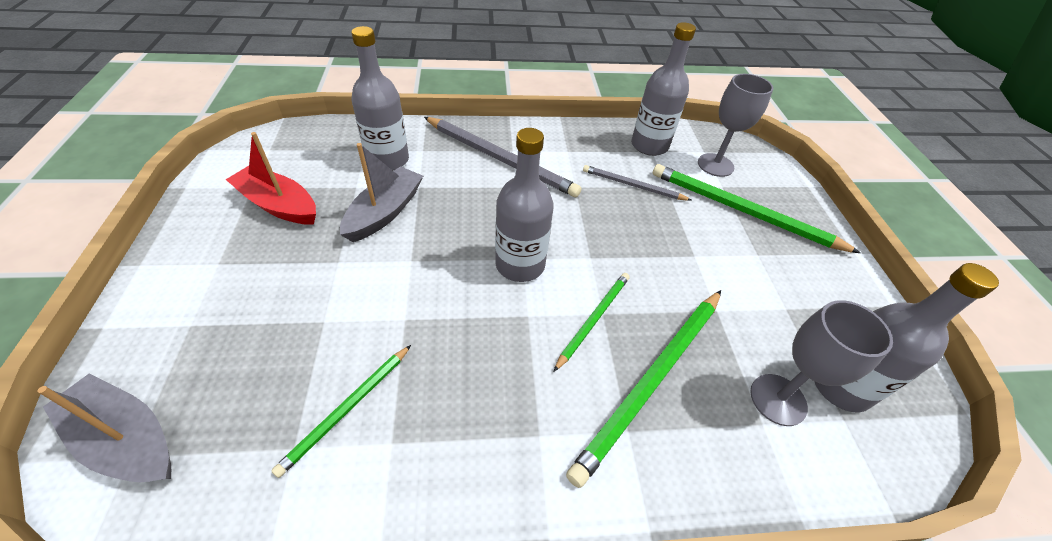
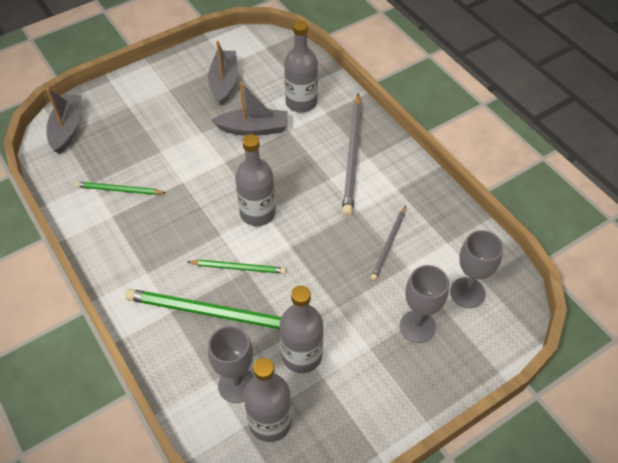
camera: 65 degrees right, 5 degrees up
(279, 205) = (224, 82): red boat -> grey boat
(632, 185) = (388, 244): grey pencil -> grey pencil turned 150 degrees counterclockwise
(649, 145) = (453, 238): grey bottle -> grey bottle (302, 355)
(742, 211) = (417, 326): green pencil -> grey goblet

